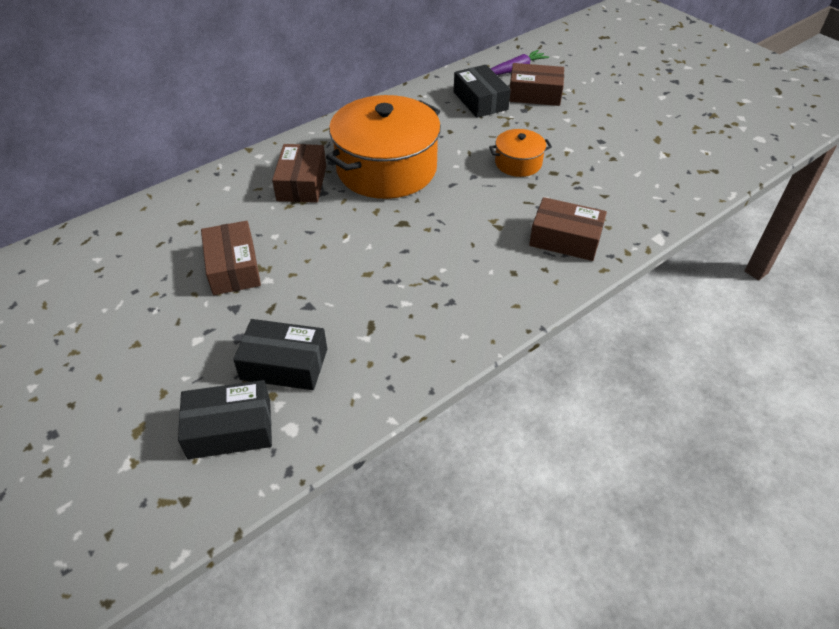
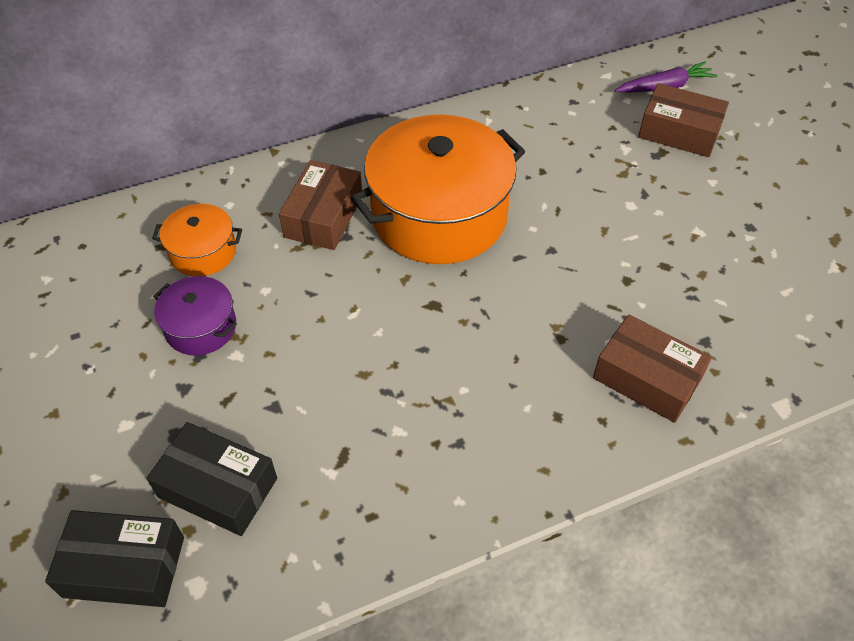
camera: 15 degrees right, 5 degrees up
(233, 267) = (201, 327): brown box -> purple pot
(480, 101) = (599, 129): black box -> none
(518, 163) = (620, 241): orange pot -> orange pot (203, 252)

